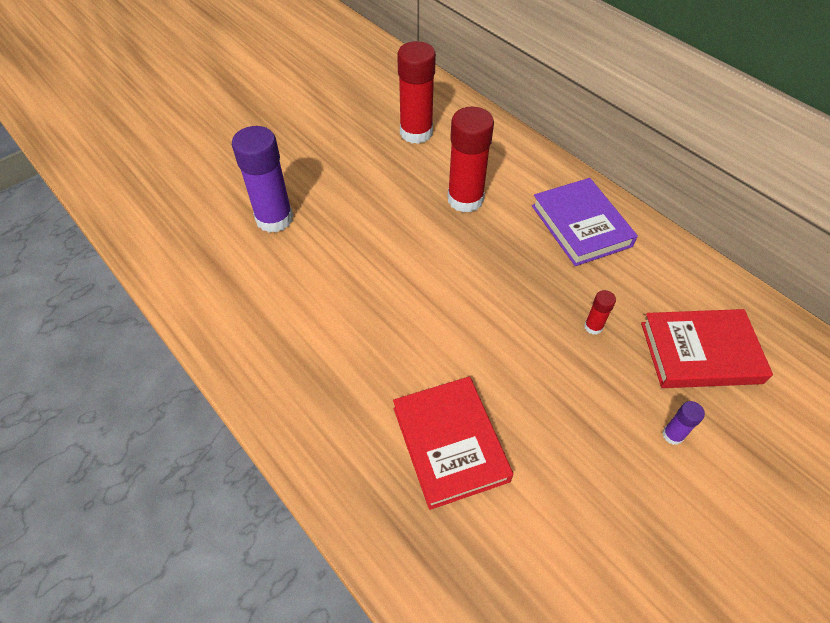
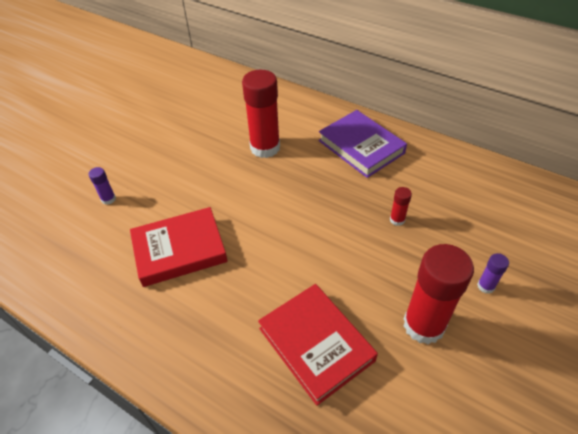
camera: 15 degrees left, 5 degrees down
(274, 219) = (108, 199): purple glue stick -> purple glue stick, size x0.44
(416, 132) = (209, 106): red glue stick -> red glue stick (423, 325)
(700, 352) = (482, 218): red book -> red book (179, 250)

